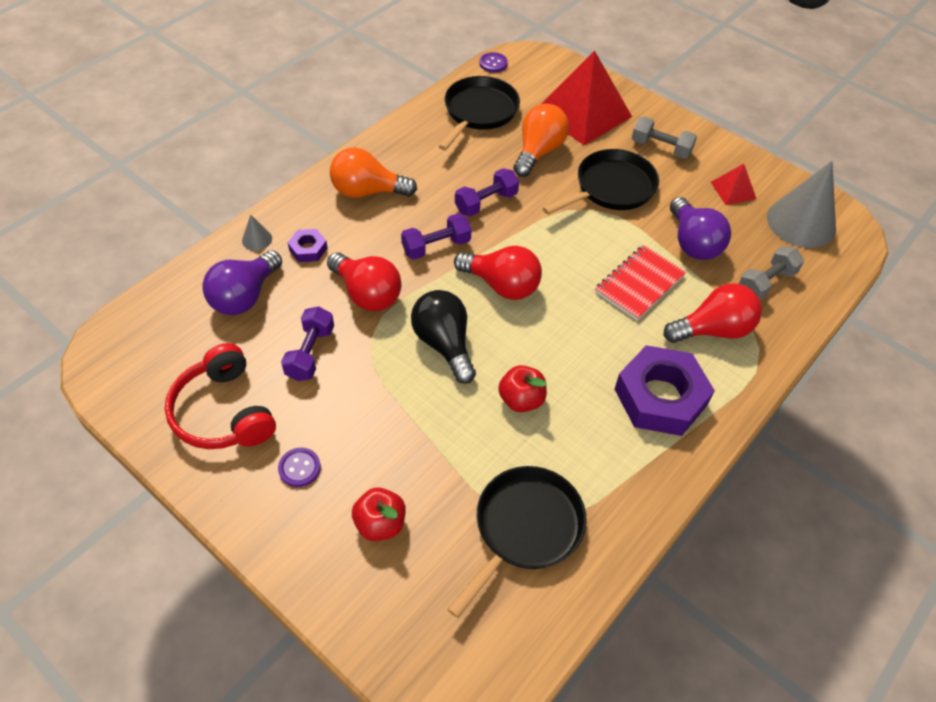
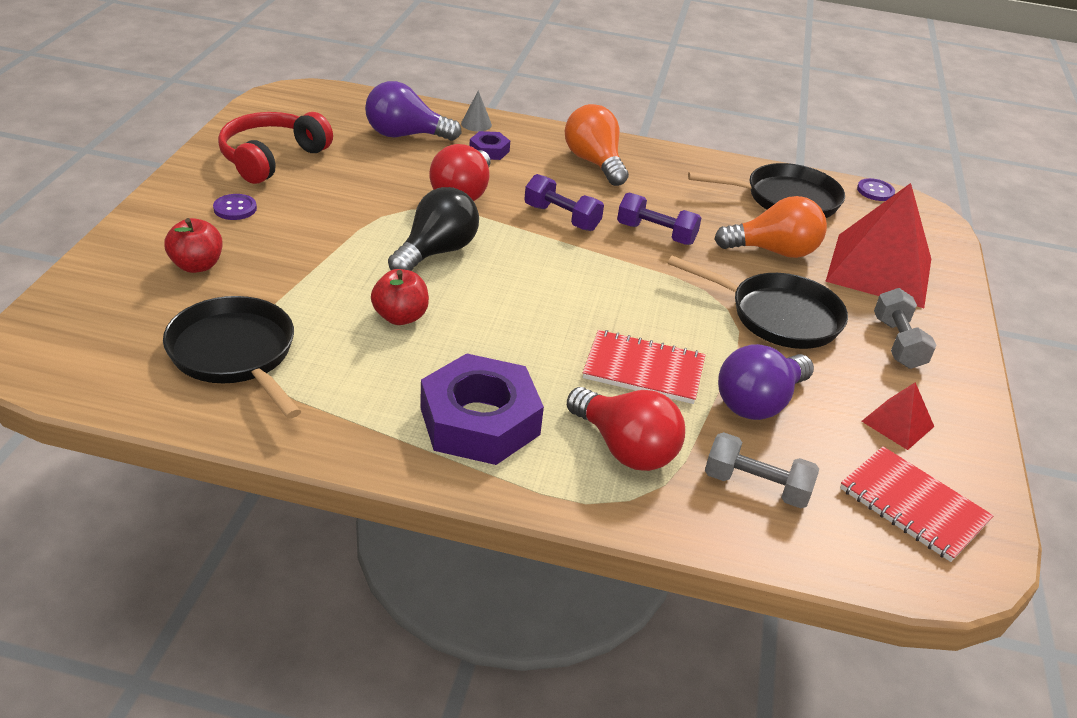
camera: 60 degrees right, 15 degrees down
(310, 353) = (367, 182): purple dumbbell -> none
(501, 285) = (547, 270): red light bulb -> none
(524, 529) = (235, 354): black pan -> black pan turned 135 degrees counterclockwise
(801, 222) = (913, 505): grey cone -> red notebook

